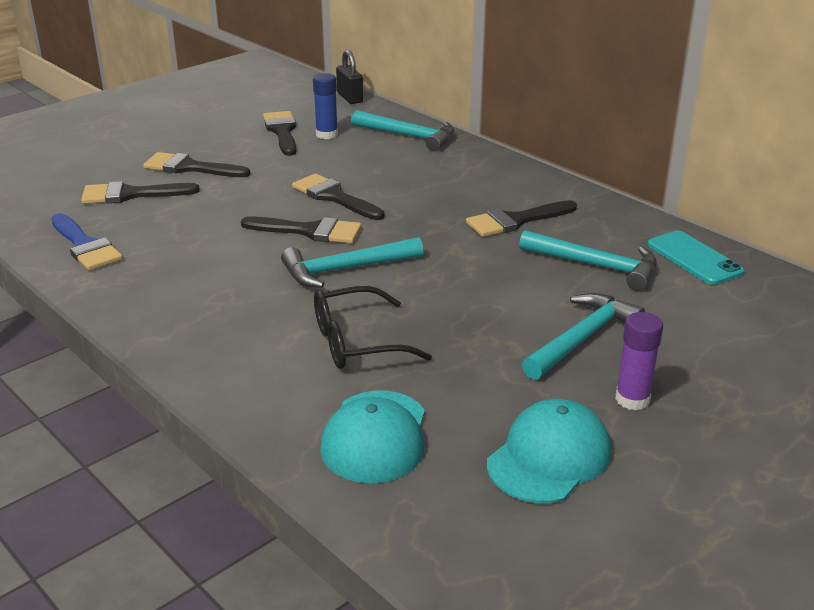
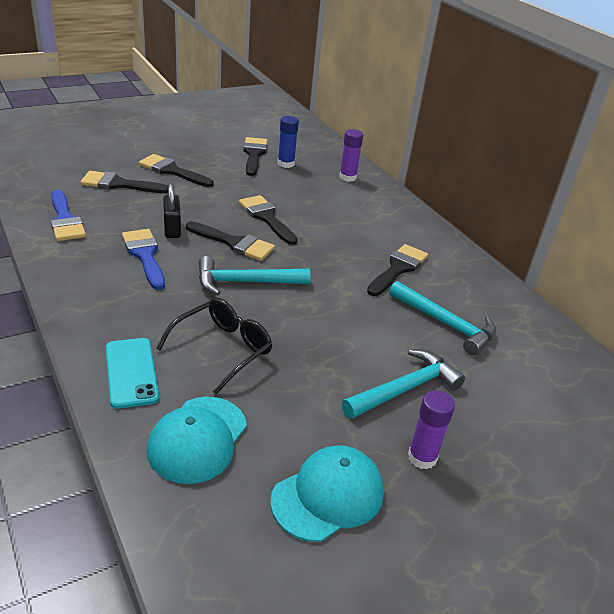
camera: 10 degrees right, 5 degrees up
(208, 265) = (145, 255): none -> blue brush
(350, 98) = (317, 136): black padlock -> black padlock (172, 229)
(356, 342) = (223, 349): black glasses -> black glasses turned 135 degrees clockwise
(409, 136) = (347, 177): turquoise hammer -> purple glue stick
(515, 221) = (398, 268): black brush -> black brush turned 135 degrees clockwise
(694, 258) = (531, 335): turquoise phone -> turquoise phone (131, 372)

